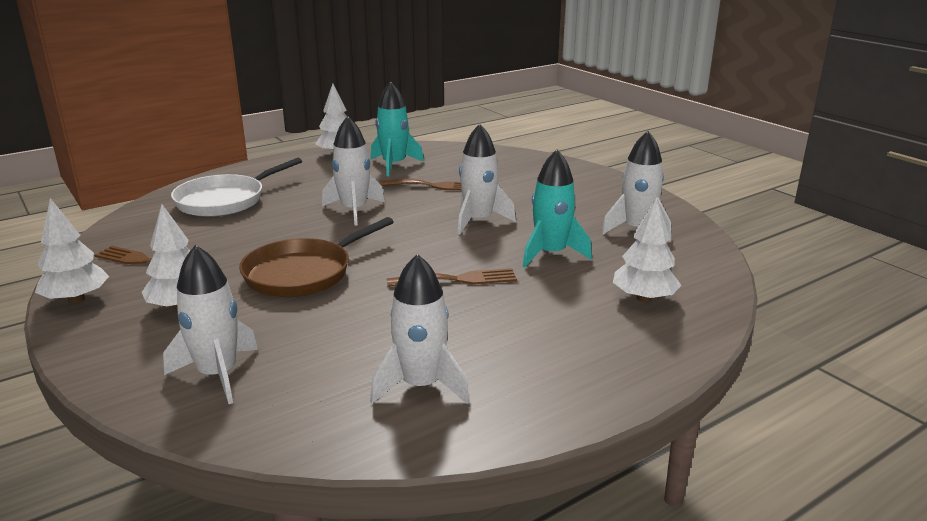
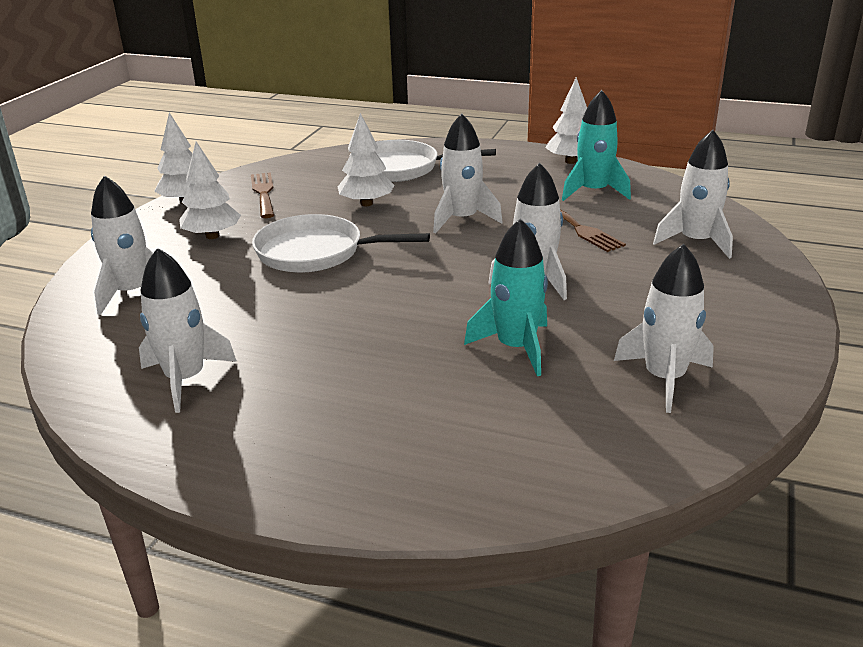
camera: 55 degrees right, 5 degrees up
(303, 273) = (316, 252): brown pan -> white pan
(458, 279) = (392, 321): brown fork -> none
(505, 168) = (696, 242): none -> white rocket
(644, 298) = (485, 442): white tree -> white tree (366, 203)

